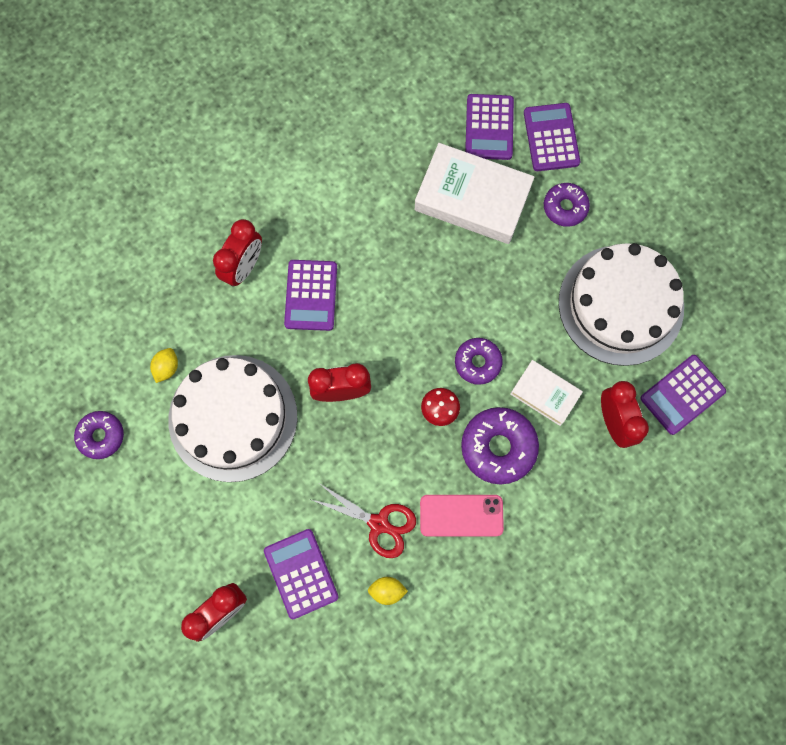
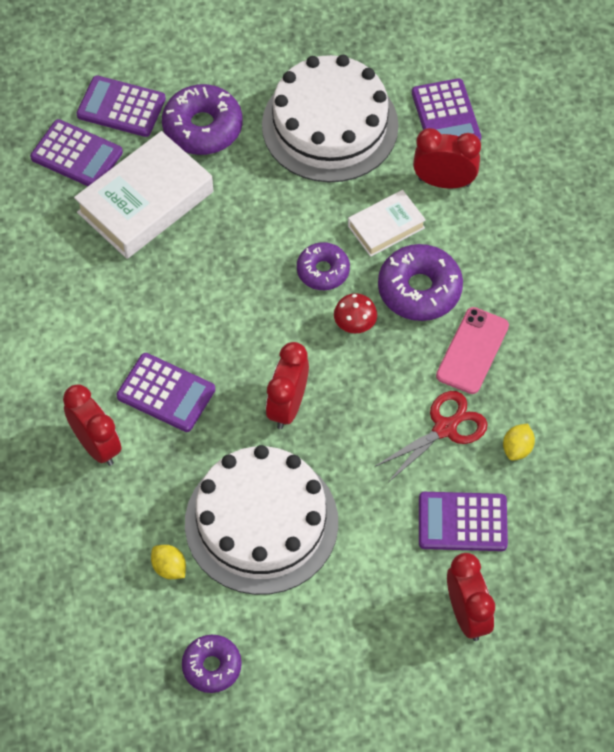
camera: 65 degrees left, 15 degrees down
(565, 207) = (202, 127): purple donut -> purple donut, size x1.58

